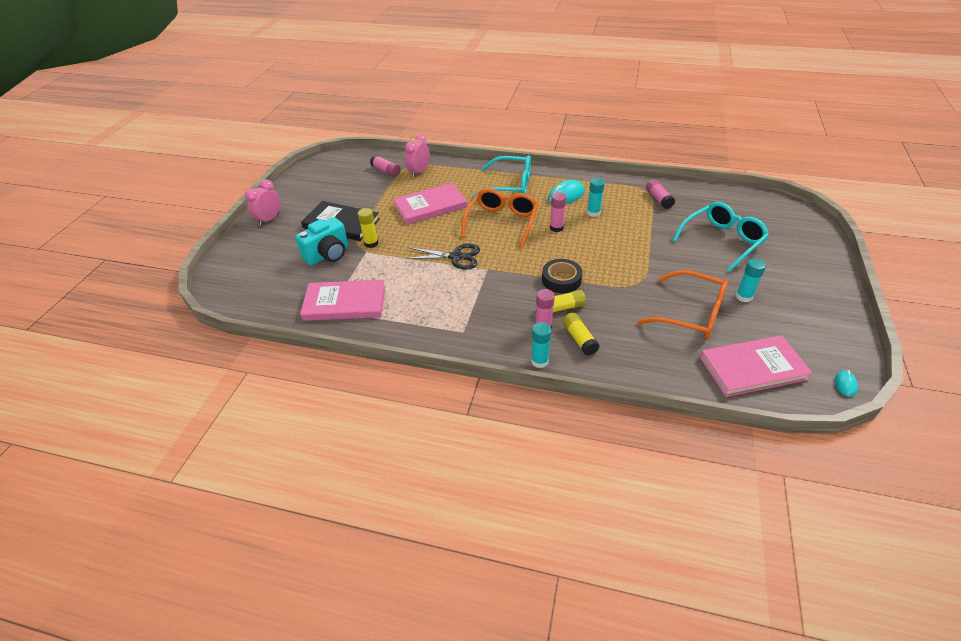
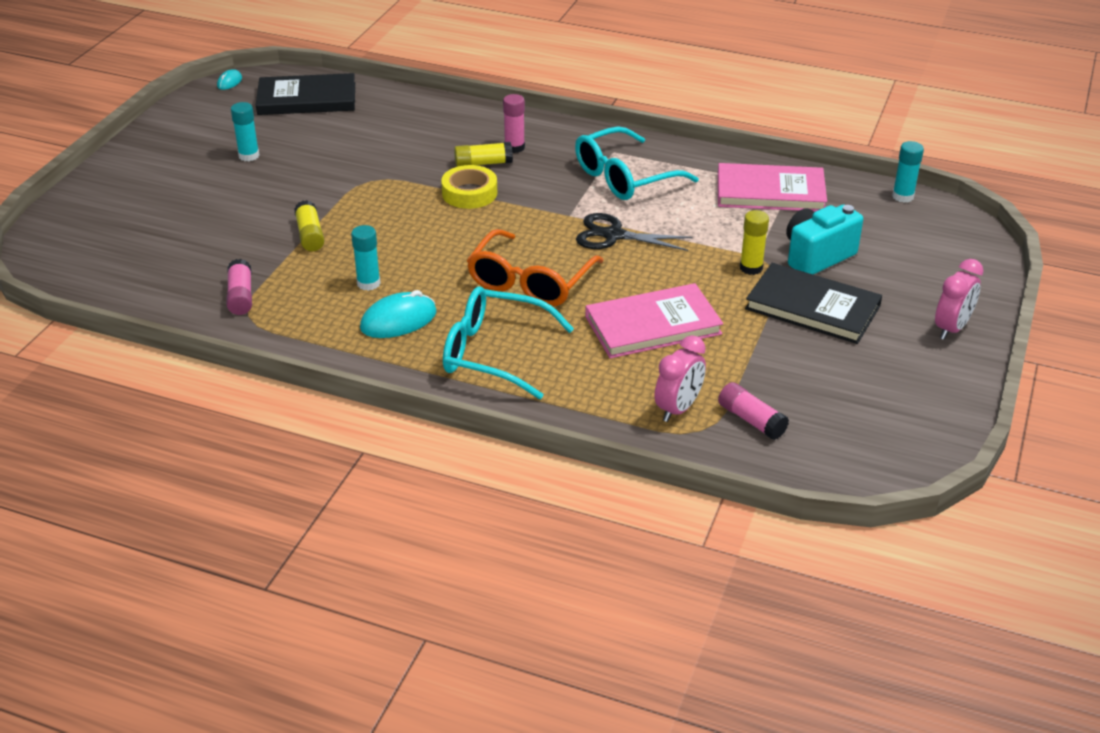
camera: 175 degrees left, 5 degrees down
(539, 361) = (530, 120): turquoise glue stick -> turquoise glue stick (903, 196)
(556, 228) = (443, 264): pink glue stick -> none
(561, 280) = (469, 193): black tape -> yellow tape
(579, 339) = (476, 134): yellow glue stick -> yellow glue stick (310, 235)
(692, 314) = (328, 145): orange glasses -> none
(722, 241) = (205, 221): turquoise glasses -> turquoise glasses (624, 177)
(752, 368) = (307, 99): pink book -> black book

